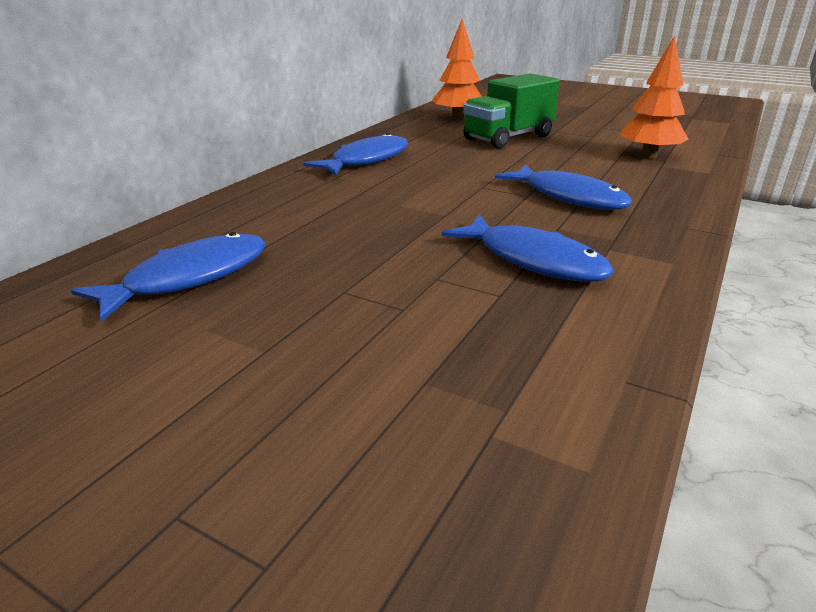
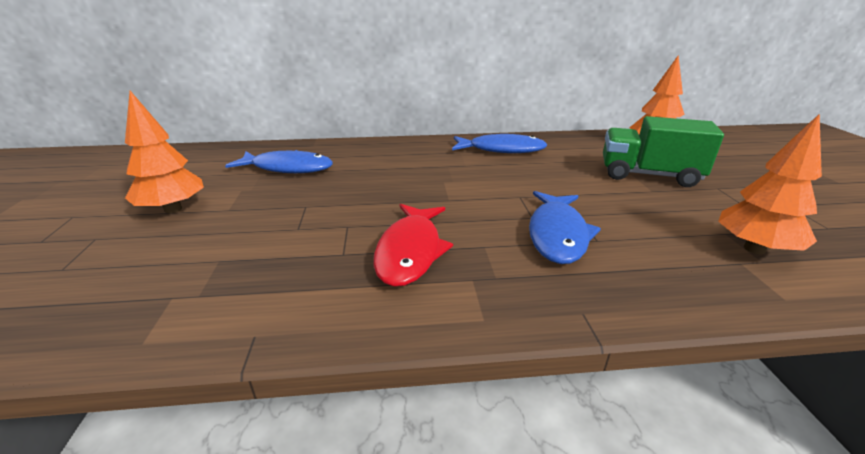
camera: 55 degrees right, 0 degrees up
(179, 405) = (173, 209): none -> orange tree
(533, 260) = (410, 251): blue fish -> red fish

